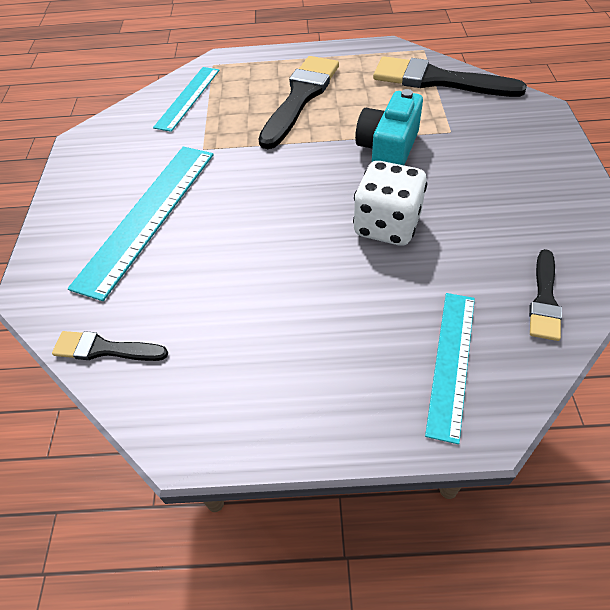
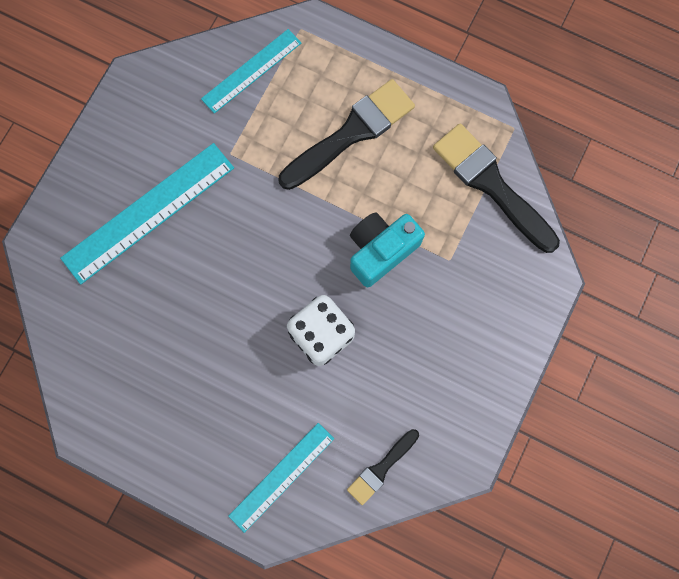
camera: 25 degrees right, 25 degrees up
(104, 349) = (65, 329): black brush -> none

